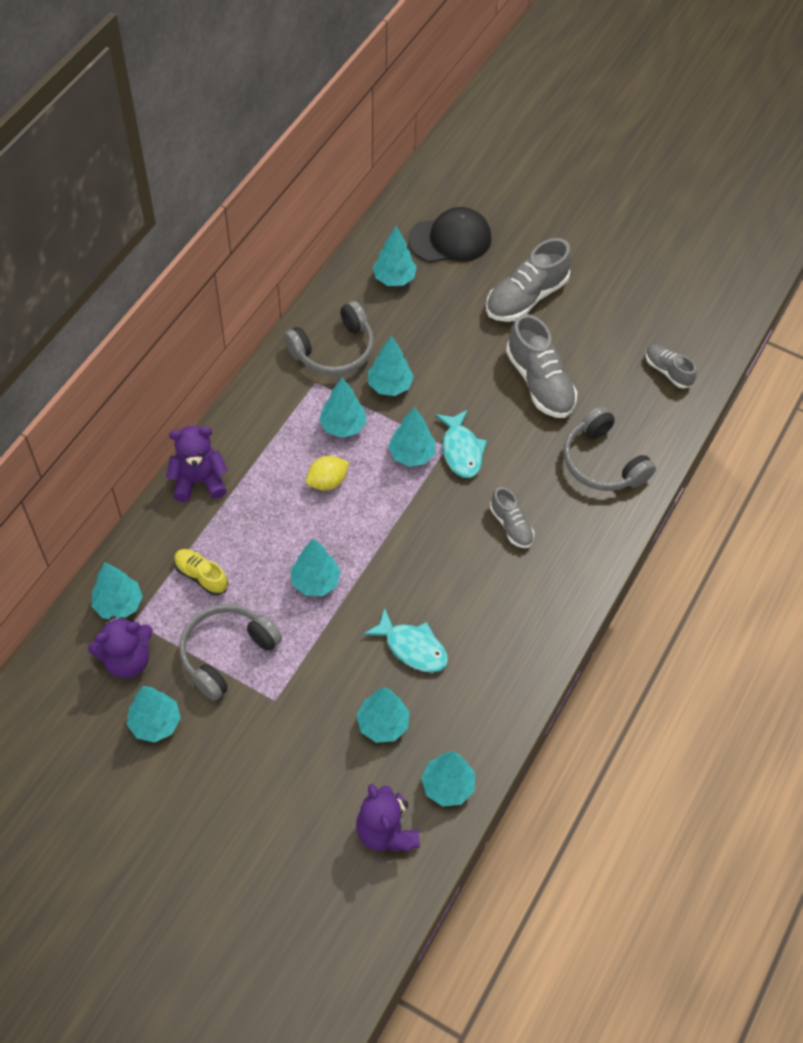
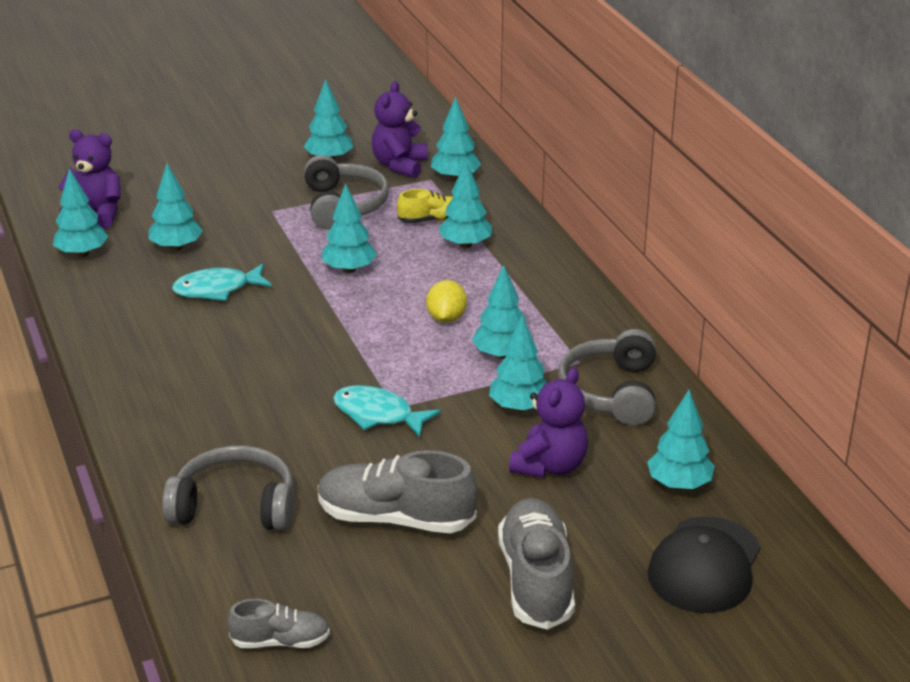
camera: 130 degrees right, 25 degrees down
(199, 481) = (534, 253): purple teddy bear -> purple teddy bear (550, 466)
(411, 454) = (414, 381): turquoise tree -> turquoise tree (465, 245)
(511, 526) = (251, 402): grey shoe -> none

